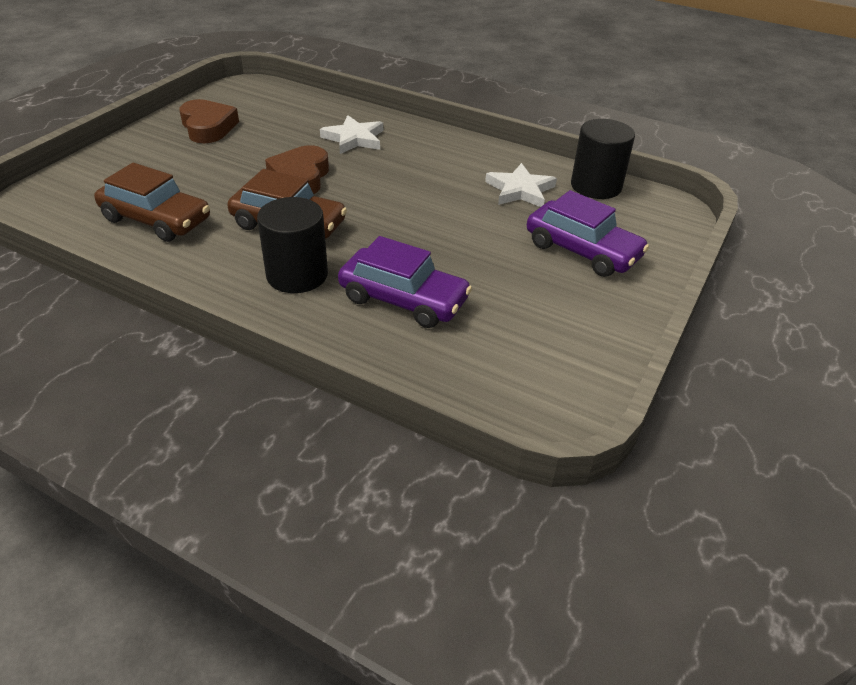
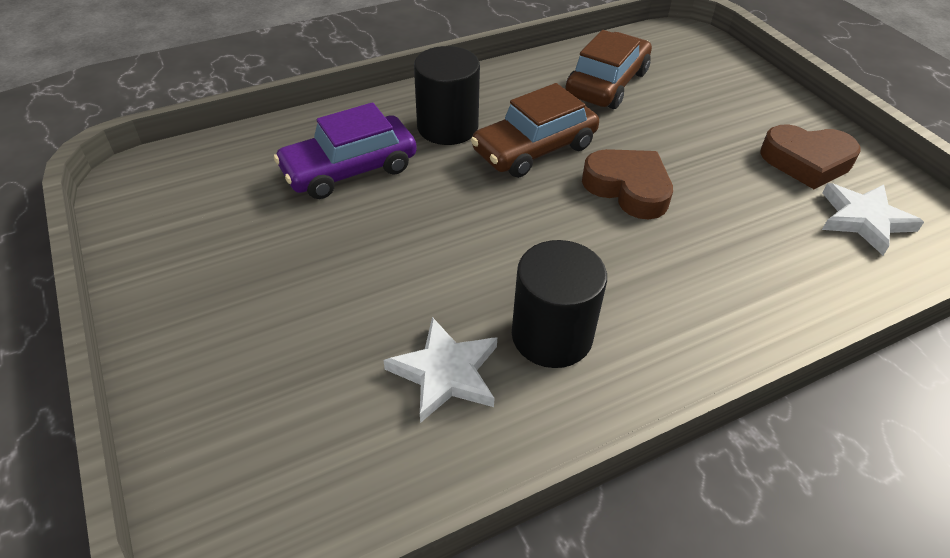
camera: 125 degrees right, 5 degrees up
(156, 219) = (606, 83): brown car -> brown car turned 150 degrees clockwise
(354, 139) = (709, 272): white star -> white star (864, 219)
(582, 250) = (270, 346): purple car -> none
(596, 186) = (377, 481): black cylinder -> black cylinder (552, 335)

